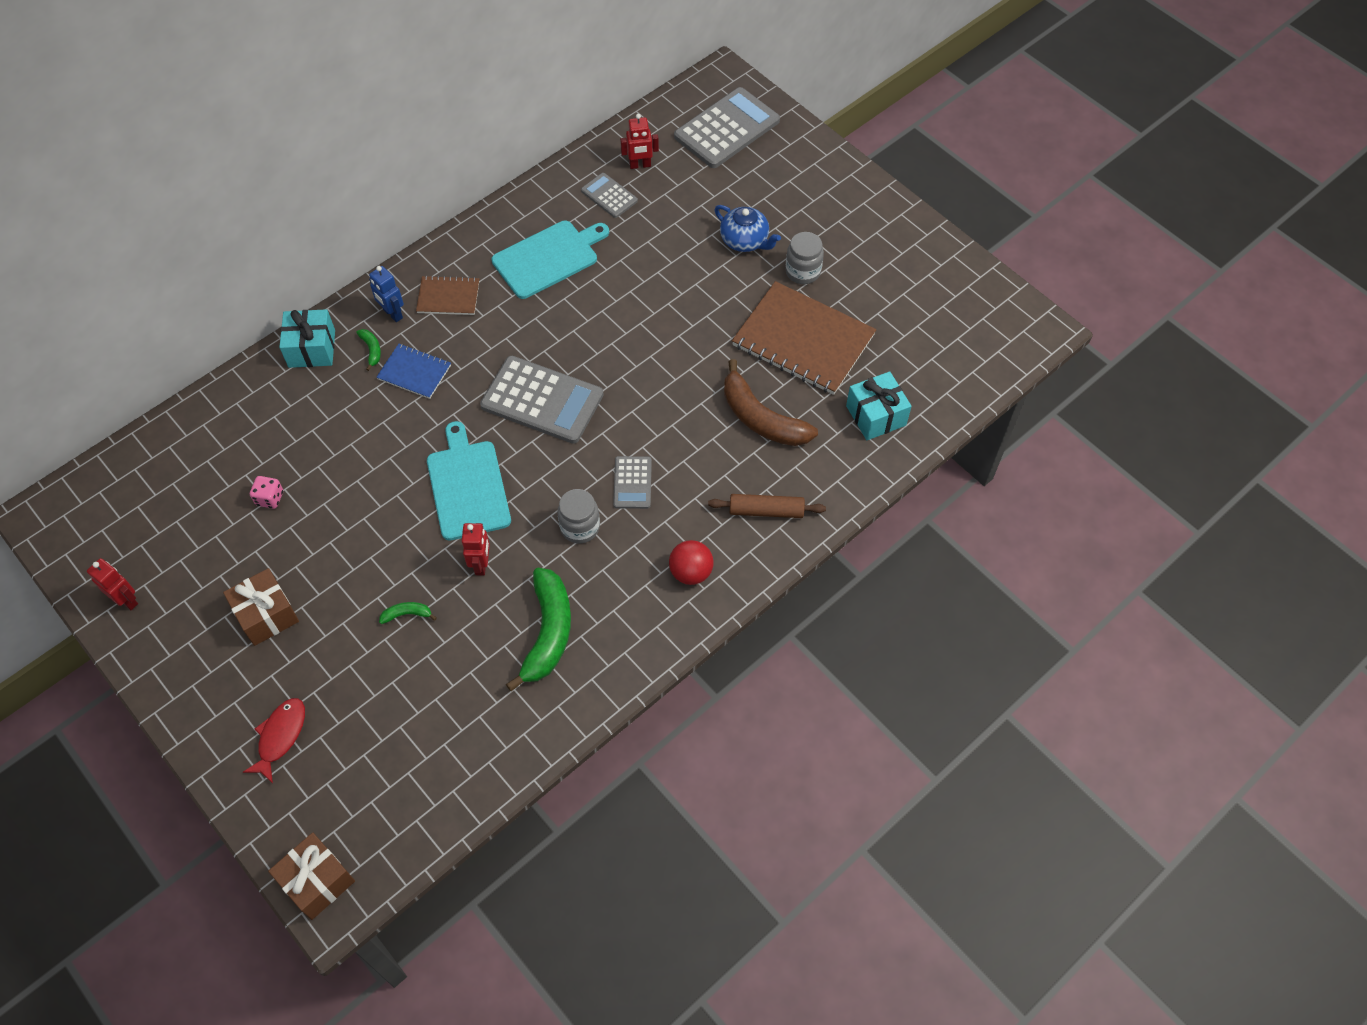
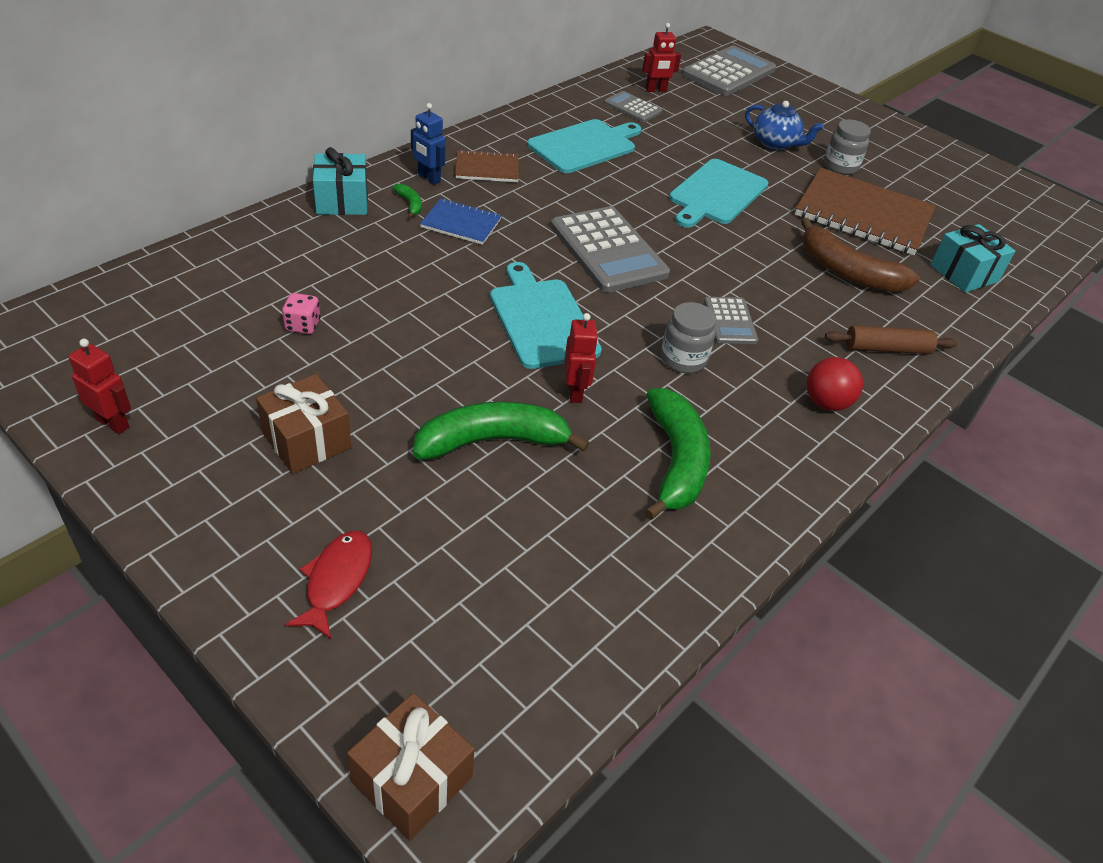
camera: 10 degrees left, 15 degrees down
(407, 614) = (492, 441): green banana -> green banana, size x2.34
(542, 400) = (608, 250): grey calculator -> grey calculator turned 45 degrees clockwise
(663, 319) = (716, 194): none -> turquoise cutting board

